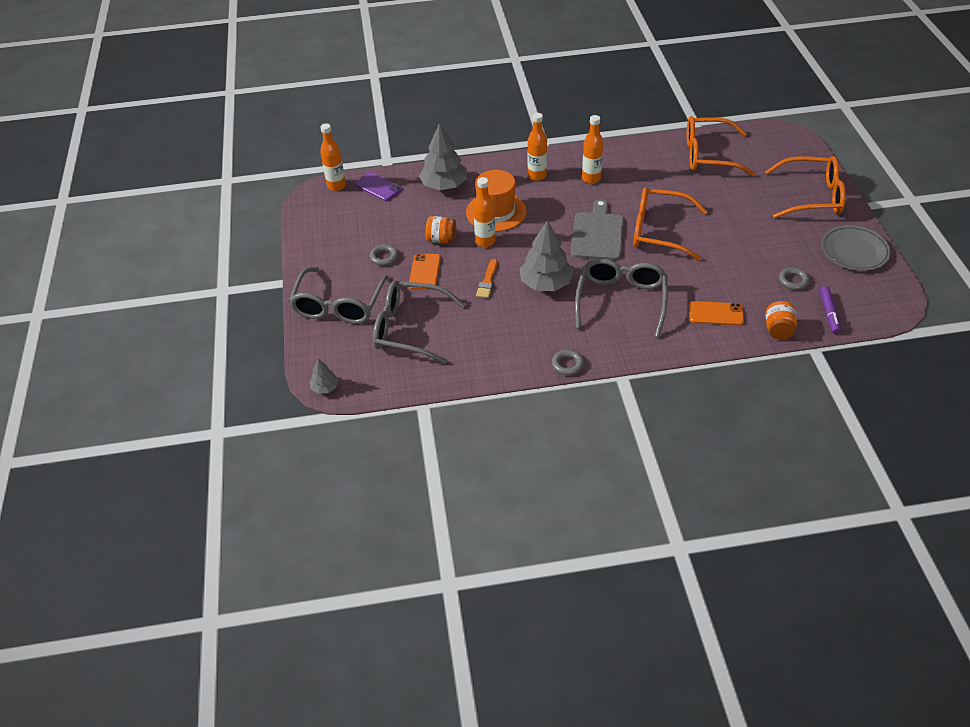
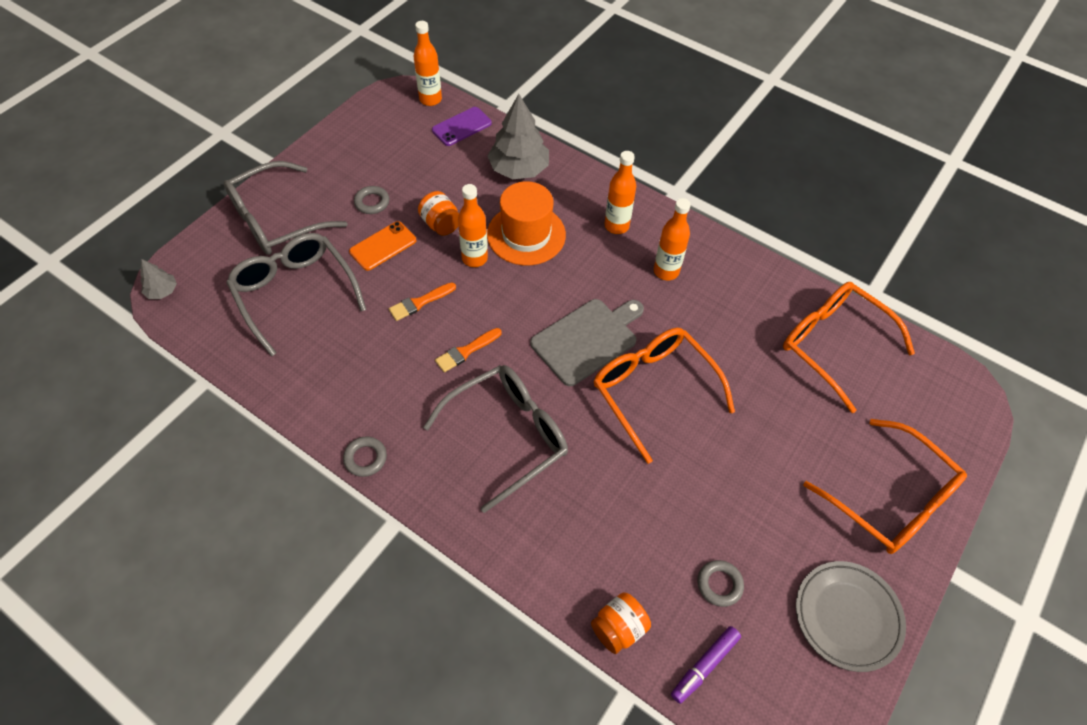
camera: 40 degrees right, 10 degrees up
(378, 187) = (461, 126): purple phone -> purple phone turned 60 degrees clockwise
(546, 283) = (466, 351): grey tree -> orange brush
(716, 314) = (579, 542): orange phone -> none

